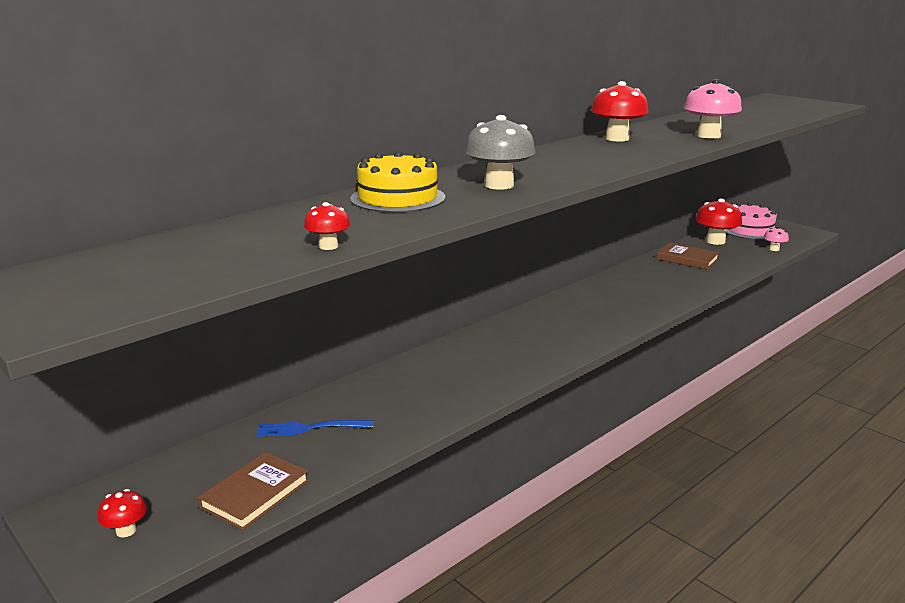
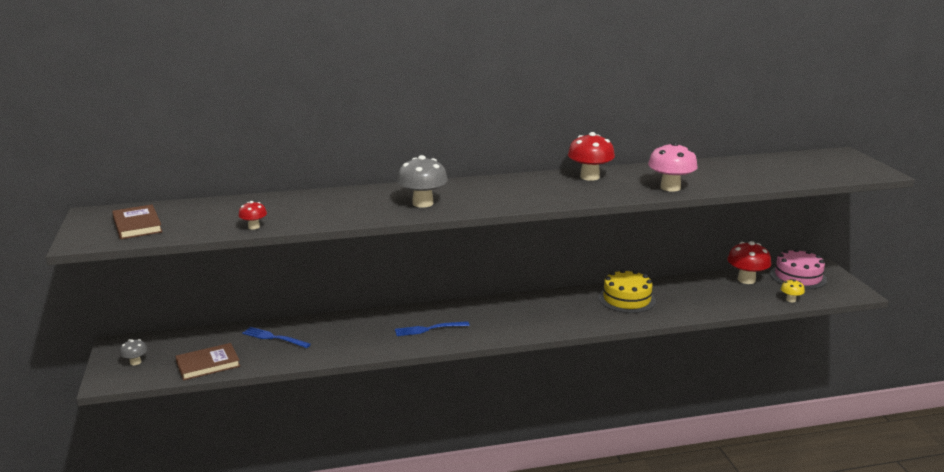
camera: 30 degrees right, 0 degrees up
(126, 531) = (135, 362): red mushroom -> grey mushroom
(398, 198) = (346, 200): yellow cake -> yellow cake (627, 299)
(494, 362) = (429, 329): none -> blue fork
(687, 259) = (693, 289): brown book -> brown book (137, 225)
(774, 249) = (791, 300): pink mushroom -> yellow mushroom

